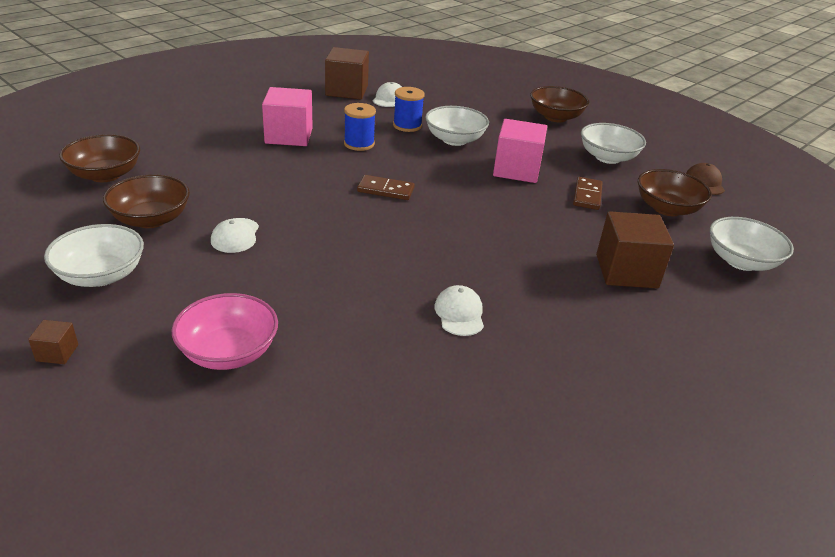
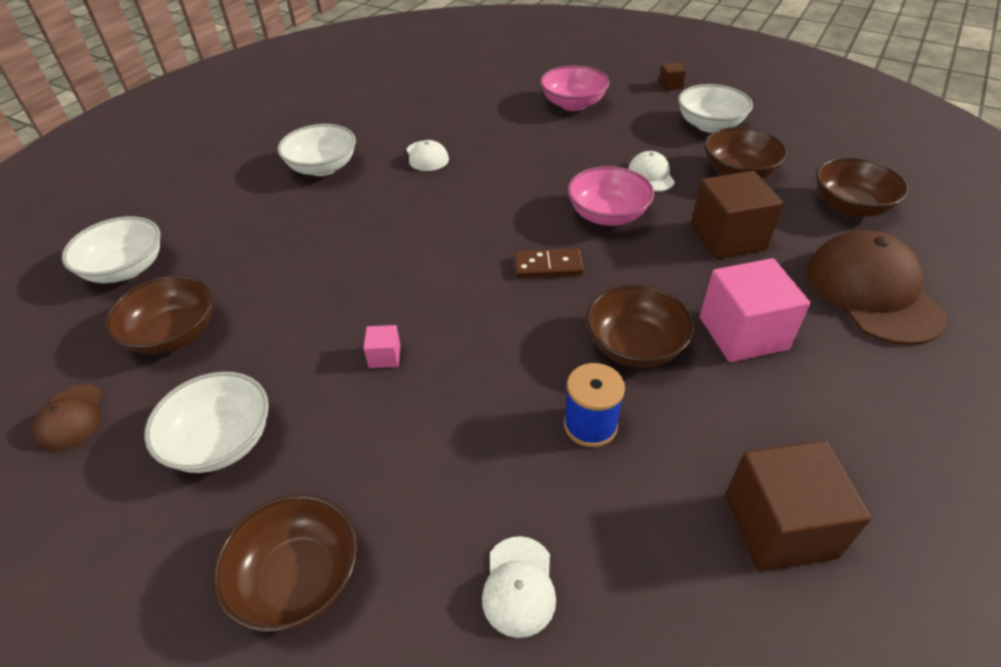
camera: 170 degrees right, 10 degrees up
(182, 134) = (872, 292): none -> brown cap
(310, 212) = (607, 215): none -> pink bowl
(359, 144) = (635, 346): blue spool -> brown bowl
(389, 99) = (676, 523): white cap -> white cap (519, 586)
(454, 140) = (495, 407): white bowl -> white bowl (322, 167)
(516, 170) = (384, 356): pink cube -> pink cube, size x0.45
(587, 195) = (284, 329): brown domino -> none
(626, 271) = (268, 226): brown cube -> brown cube (727, 237)

